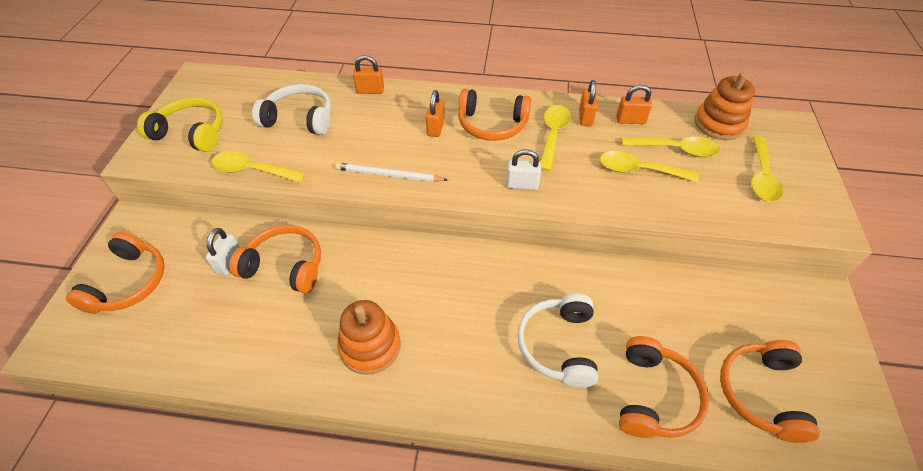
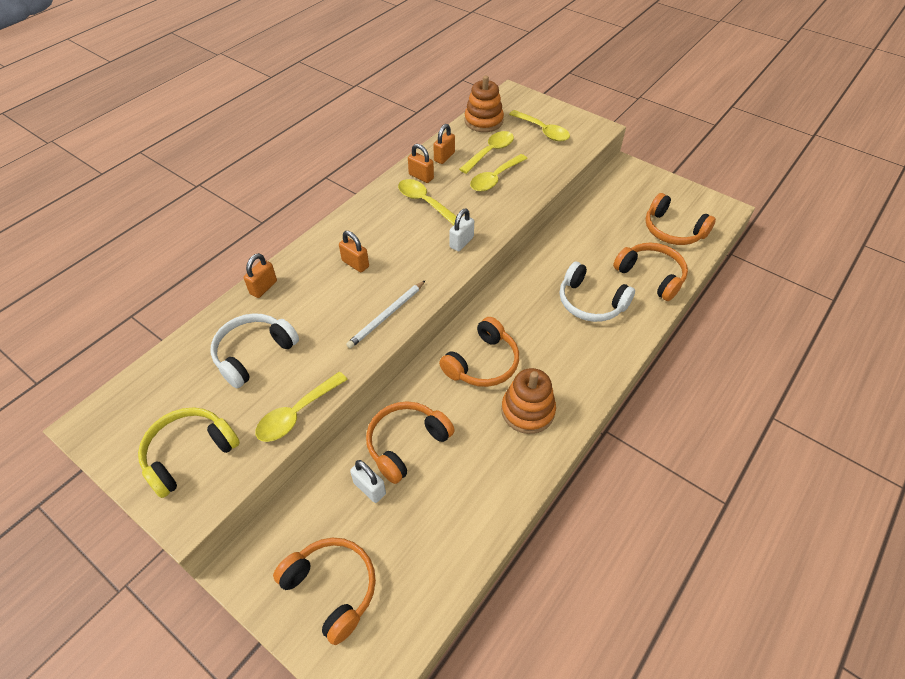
camera: 60 degrees left, 0 degrees up
(492, 124) = (382, 229): orange headphones -> orange headphones (482, 363)

